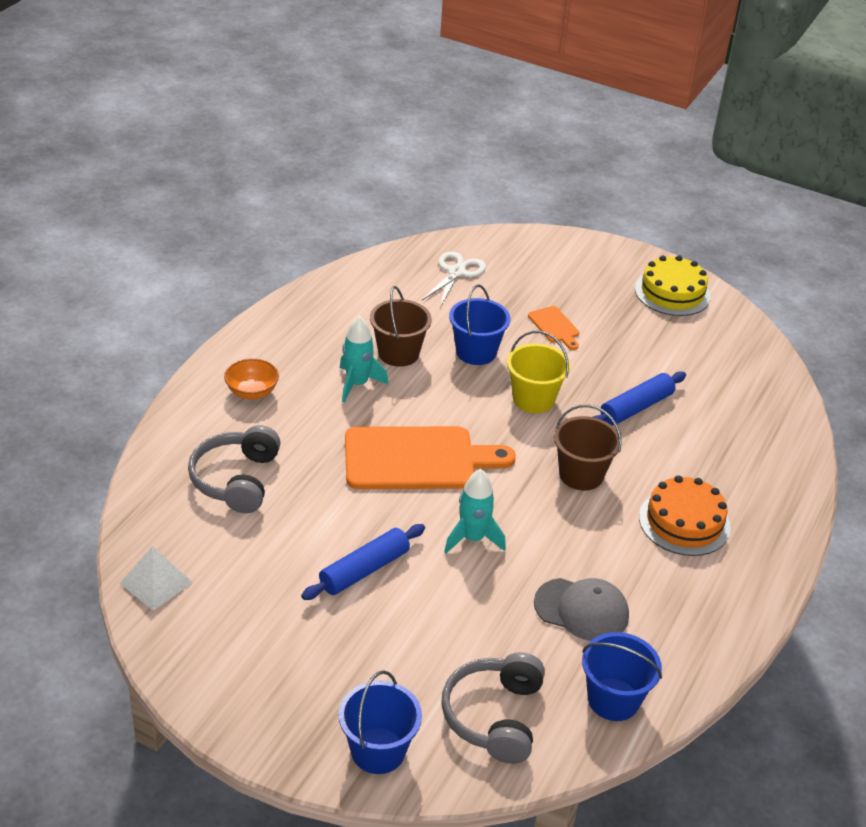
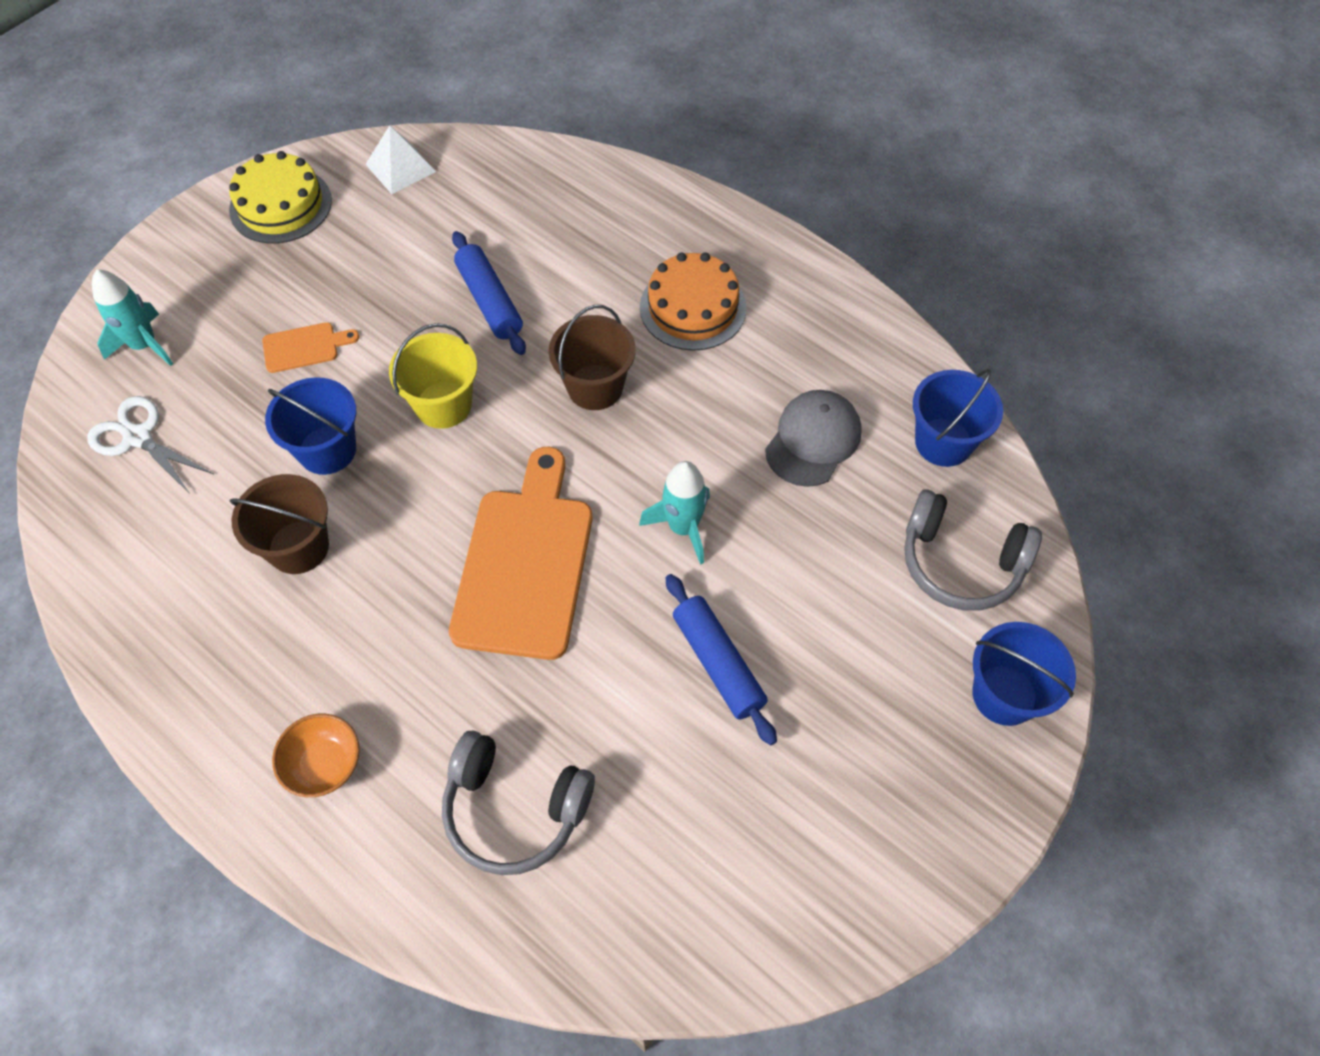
camera: 75 degrees left, 20 degrees up
(156, 583) = (703, 946): white pyramid -> white pyramid (400, 167)
(357, 384) = (350, 613): turquoise rocket -> turquoise rocket (144, 345)

